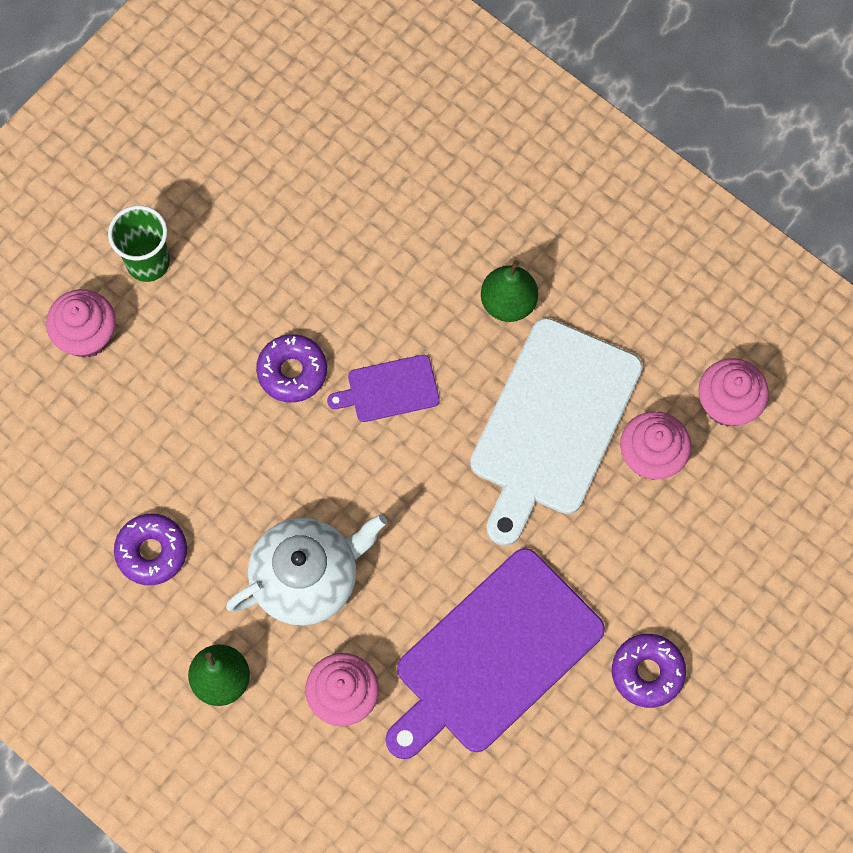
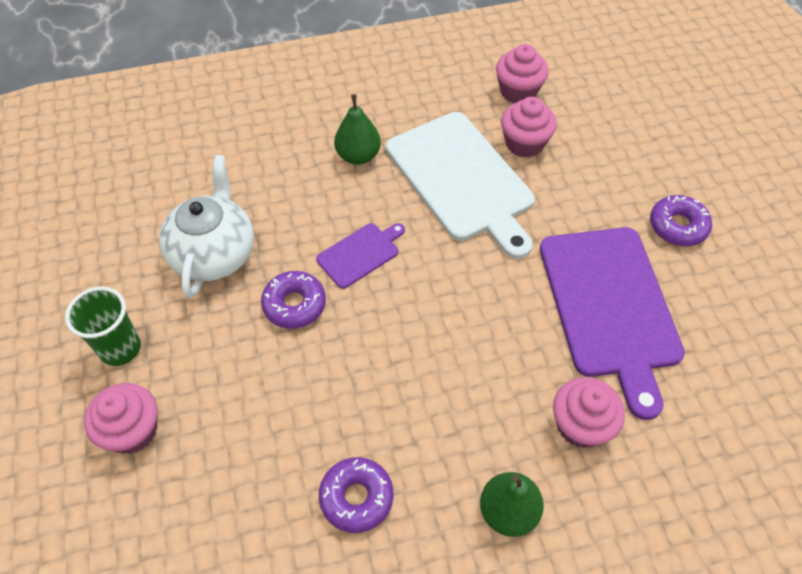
camera: 55 degrees left, 15 degrees down
(307, 578) = (464, 392): white teapot -> white teapot (214, 253)
(389, 389) = (360, 254): purple cutting board -> purple cutting board turned 150 degrees counterclockwise

